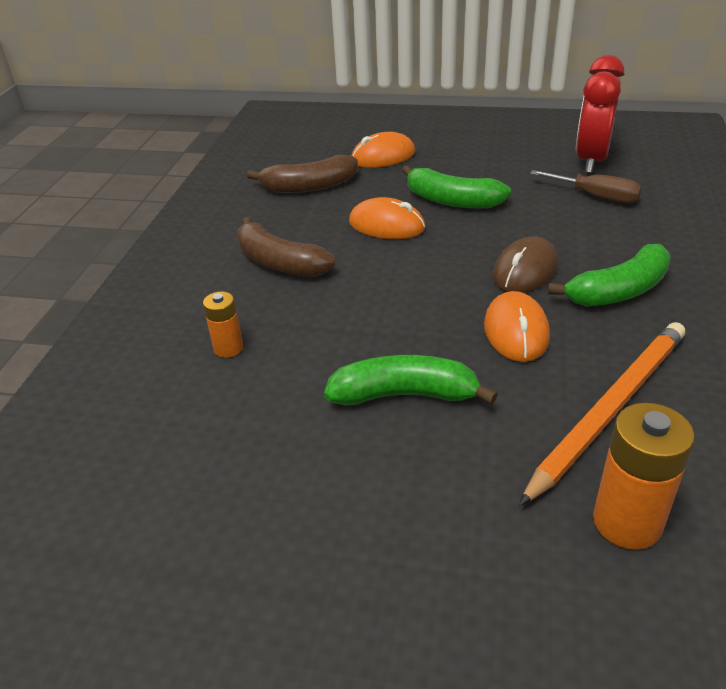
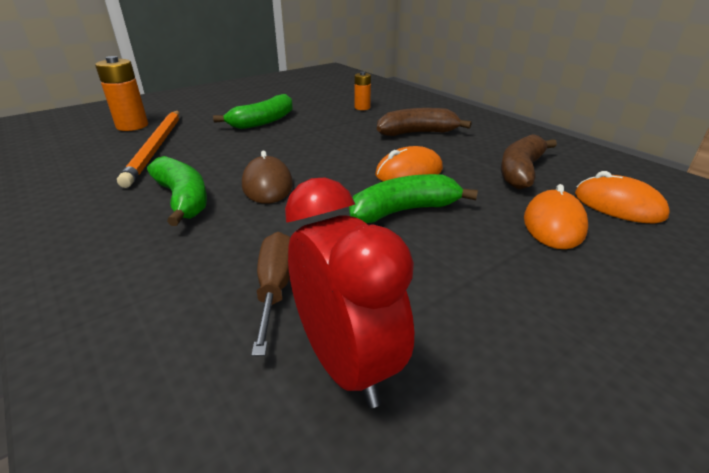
camera: 130 degrees right, 5 degrees down
(516, 331) = (236, 155): orange mouse -> orange mouse (618, 205)
(596, 197) = (275, 287): brown screwdriver -> brown screwdriver turned 105 degrees clockwise
(618, 291) = (183, 199): green banana -> green banana turned 135 degrees clockwise

